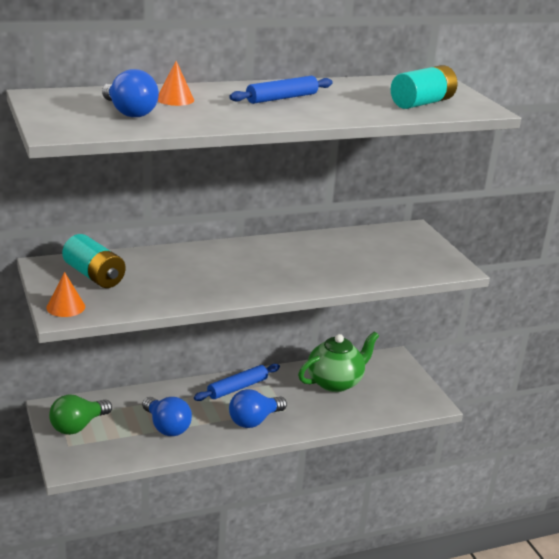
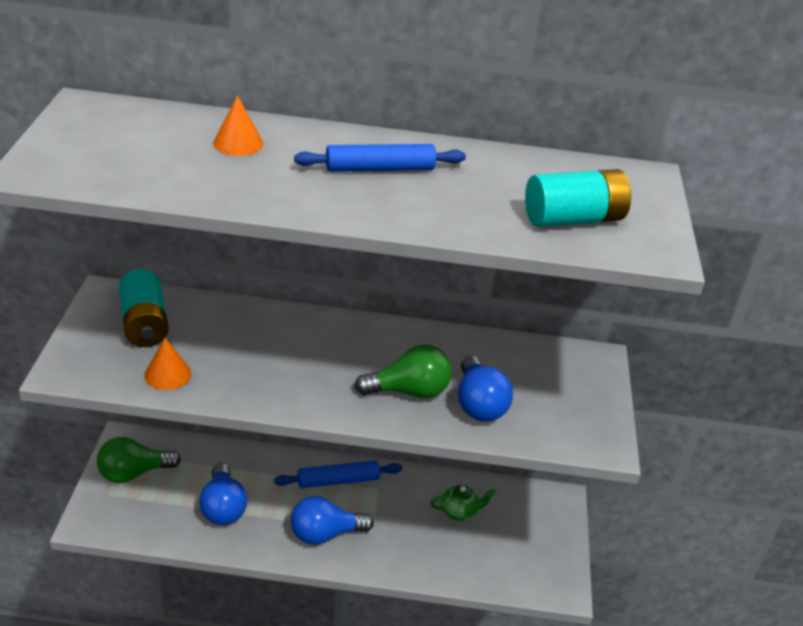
camera: 25 degrees right, 10 degrees up
(65, 307) = (76, 361): orange cone -> orange cone (167, 374)
(129, 112) = (155, 155): blue light bulb -> blue light bulb (479, 404)
(315, 270) = (409, 391): none -> green light bulb
(335, 382) = (460, 512): green teapot -> green teapot, size x0.52

